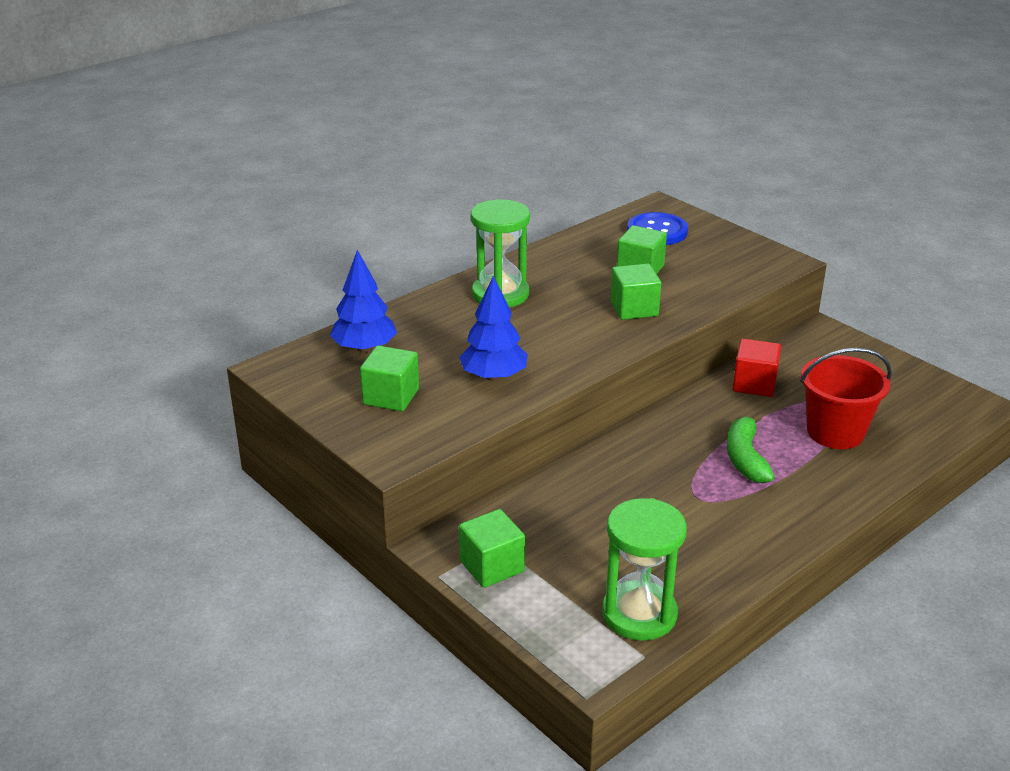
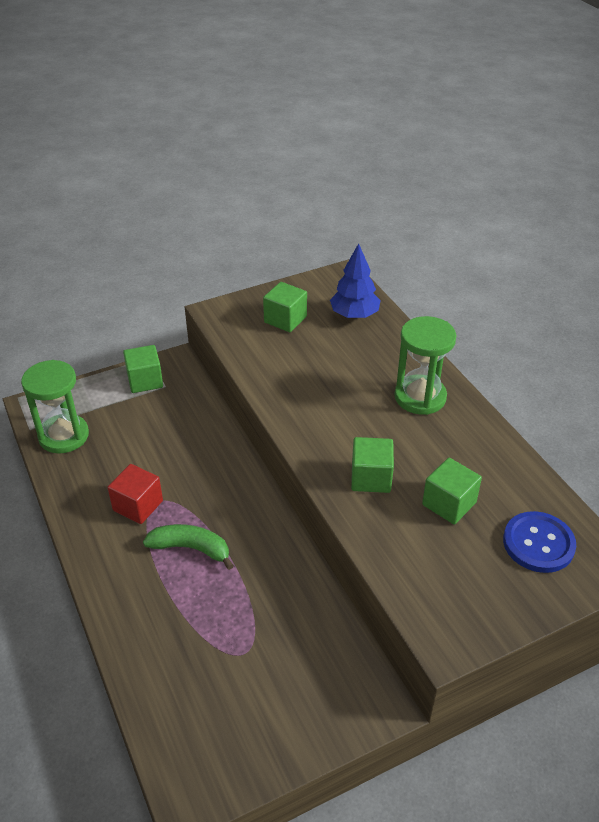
camera: 105 degrees right, 10 degrees up
(494, 376) = (291, 371): blue tree -> none
(754, 384) = (297, 596): red cube -> red cube (138, 505)
(835, 432) = (197, 631): red bucket -> none

